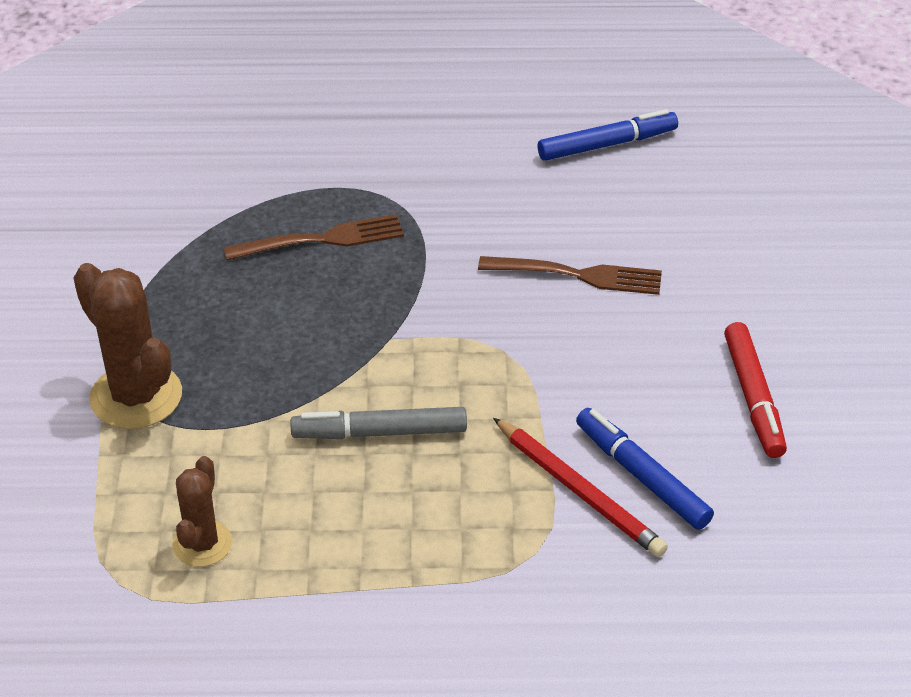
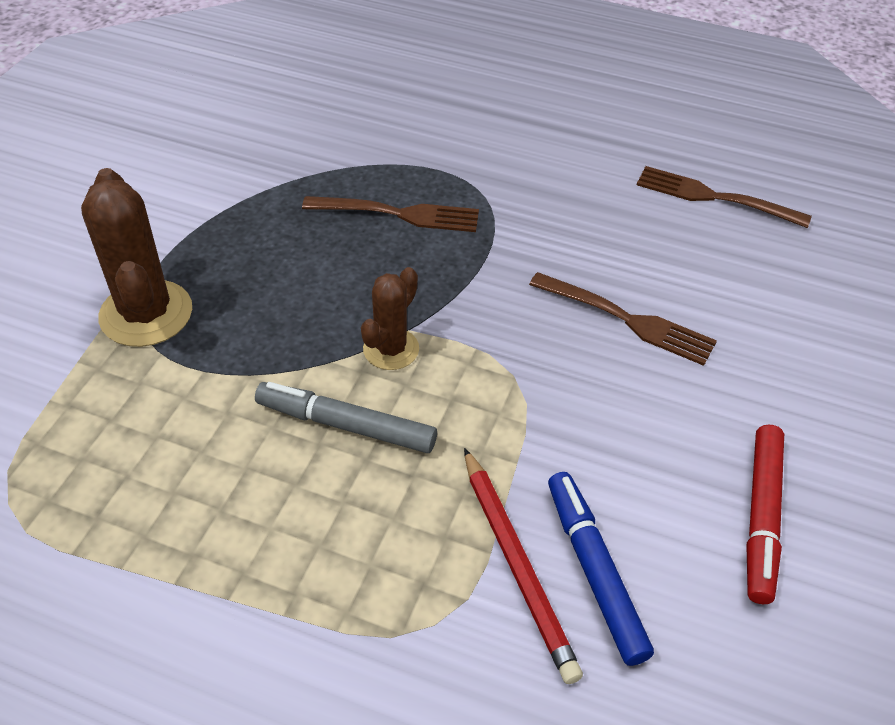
camera: 20 degrees right, 5 degrees up
(202, 544) = (109, 488): brown cactus -> brown cactus (391, 349)
(607, 144) = (715, 197): blue marker -> brown fork

